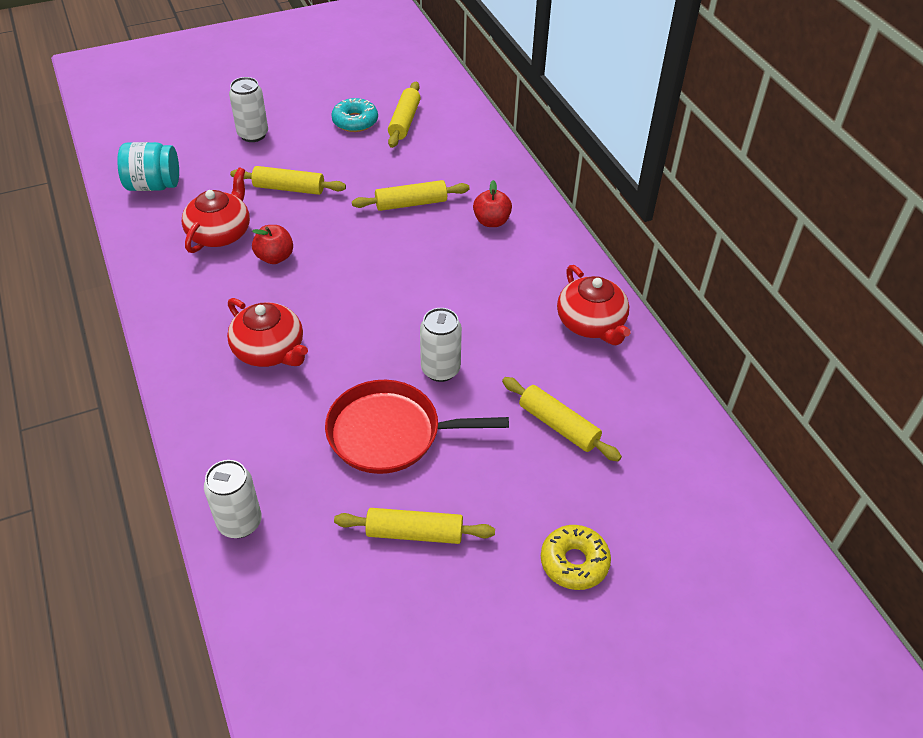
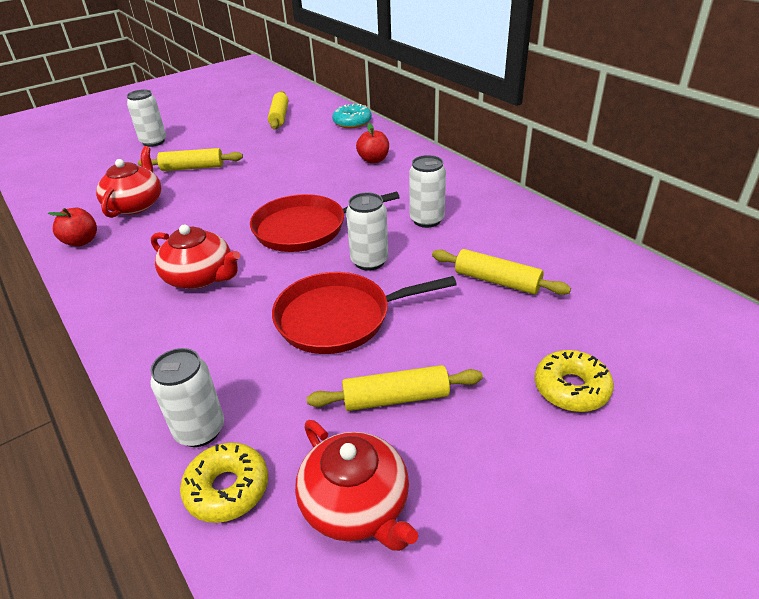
camera: 10 degrees left, 10 degrees down
(153, 185) = (68, 185): turquoise jar -> none
(252, 582) = (227, 489): none -> yellow donut
(275, 257) = (190, 212): red apple -> red apple (81, 241)
(355, 121) = (239, 122): turquoise donut -> turquoise donut (352, 122)
(388, 309) = (305, 228): none -> red pan
(411, 203) = (301, 160): yellow rolling pin -> none
(518, 327) = (427, 220): none -> white can
(591, 323) = (488, 207): red teapot -> red teapot (356, 504)

